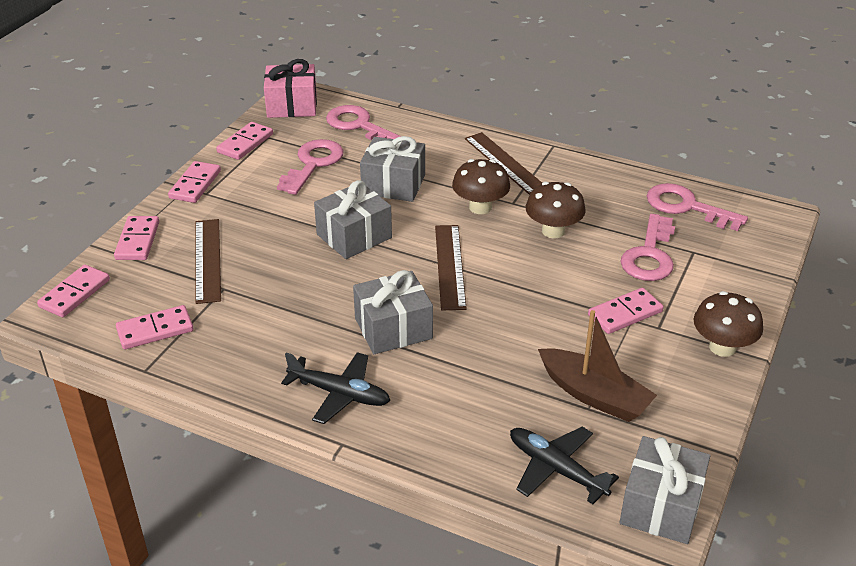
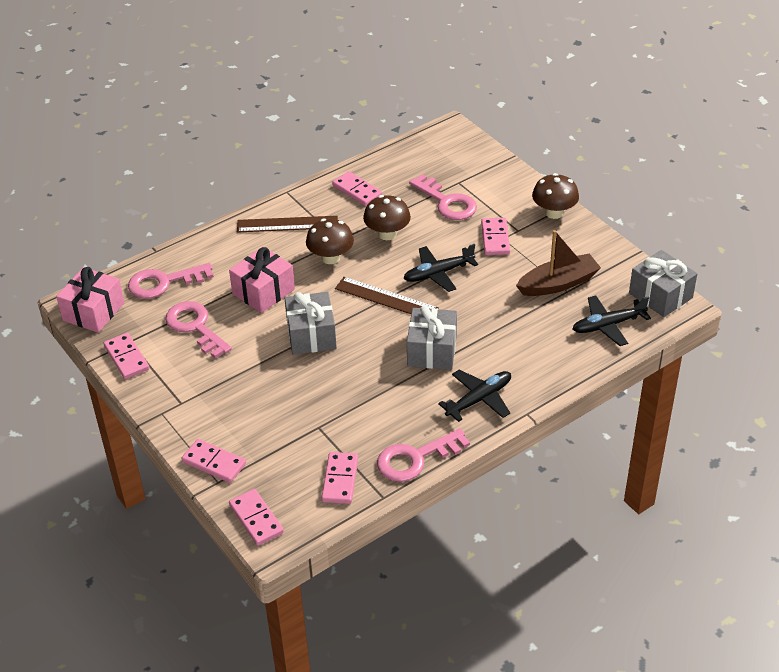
camera: 60 degrees left, 5 degrees up
(195, 184) = (162, 406): pink domino -> pink domino (357, 191)
(208, 260) = (275, 426): brown ruler -> none
(393, 184) = (263, 292): grey gift -> pink gift
(523, 290) = (438, 273): none -> black plane
(686, 207) = (411, 163): pink key -> pink key (415, 459)

